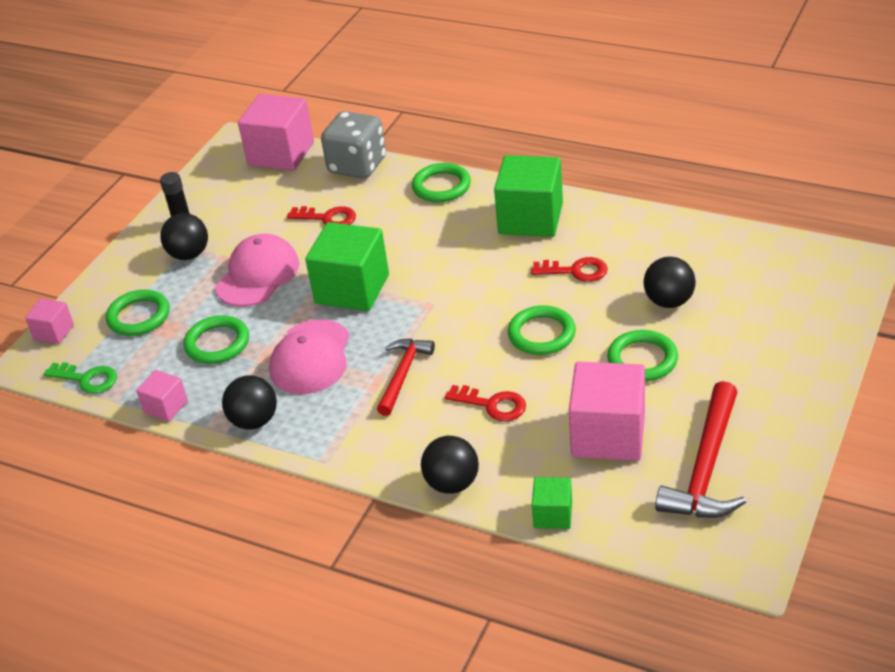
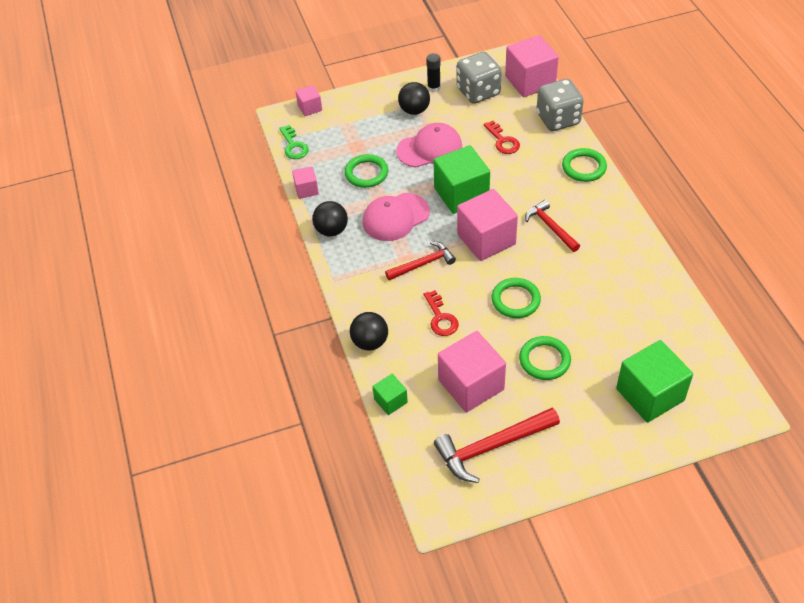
camera: 45 degrees right, 10 degrees up
(139, 316) = (352, 129): green ring -> none
(238, 195) = (478, 92): none -> grey dice
(436, 307) = (486, 239): none -> pink cube
(483, 253) = (550, 227): none -> red hammer
(530, 218) = (603, 226): green cube -> green cube (650, 394)
(576, 271) = (583, 279): red key -> none
(669, 301) = (606, 339): black ball -> none

